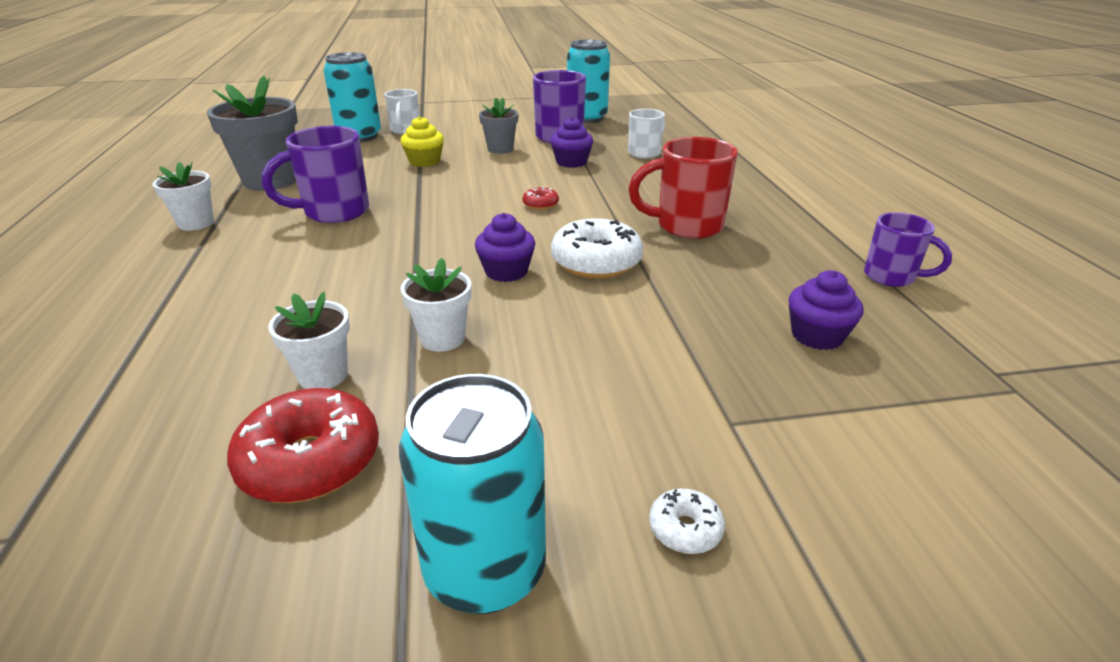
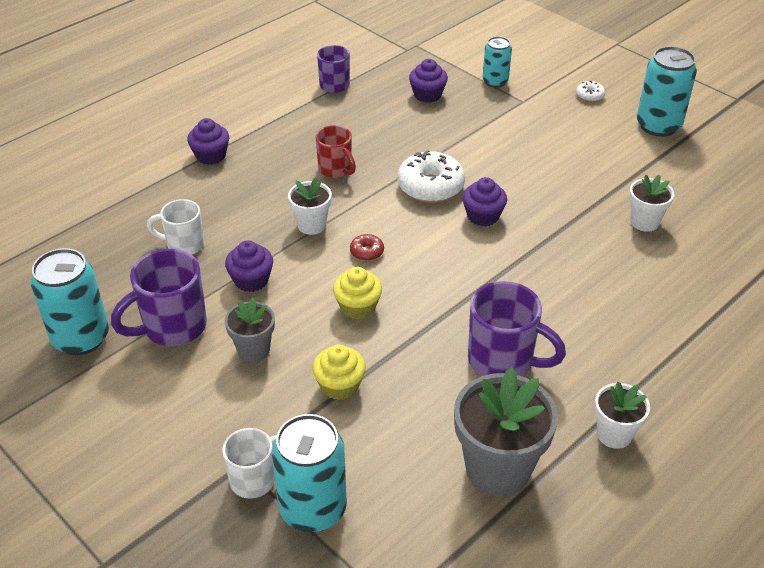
camera: 125 degrees left, 10 degrees up
(310, 461) = (682, 189): red donut -> none
(442, 338) = (571, 202): white flower pot -> white flower pot (311, 225)
(483, 184) = (358, 307): none -> yellow cupcake
(686, 226) = (336, 170): red mug -> red mug, size x0.64
(770, 184) = (211, 156): none -> purple cupcake
(823, 422) = (495, 82): none -> turquoise can

